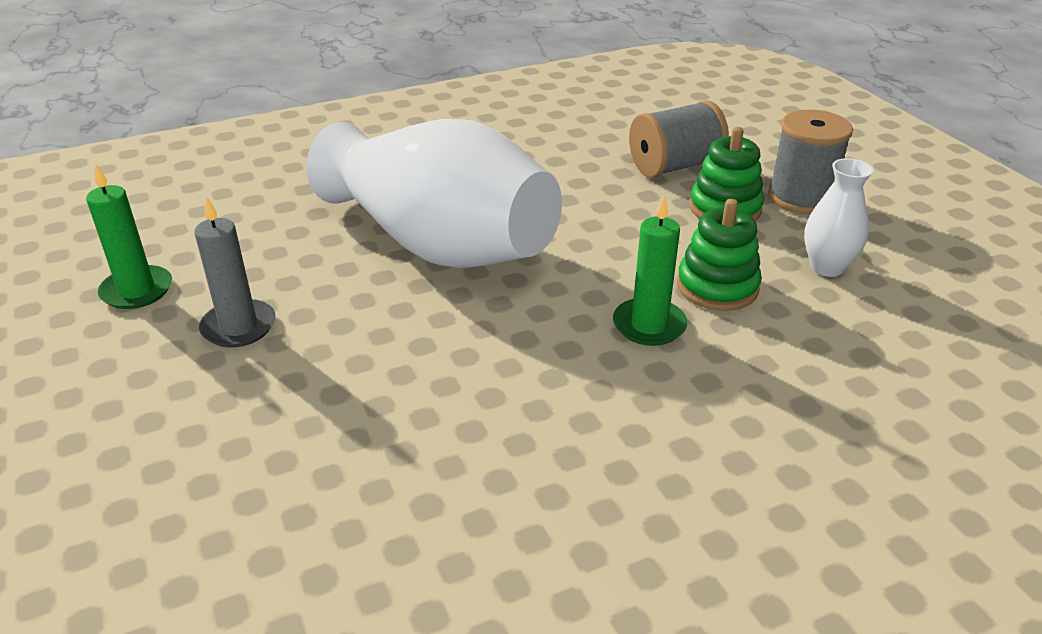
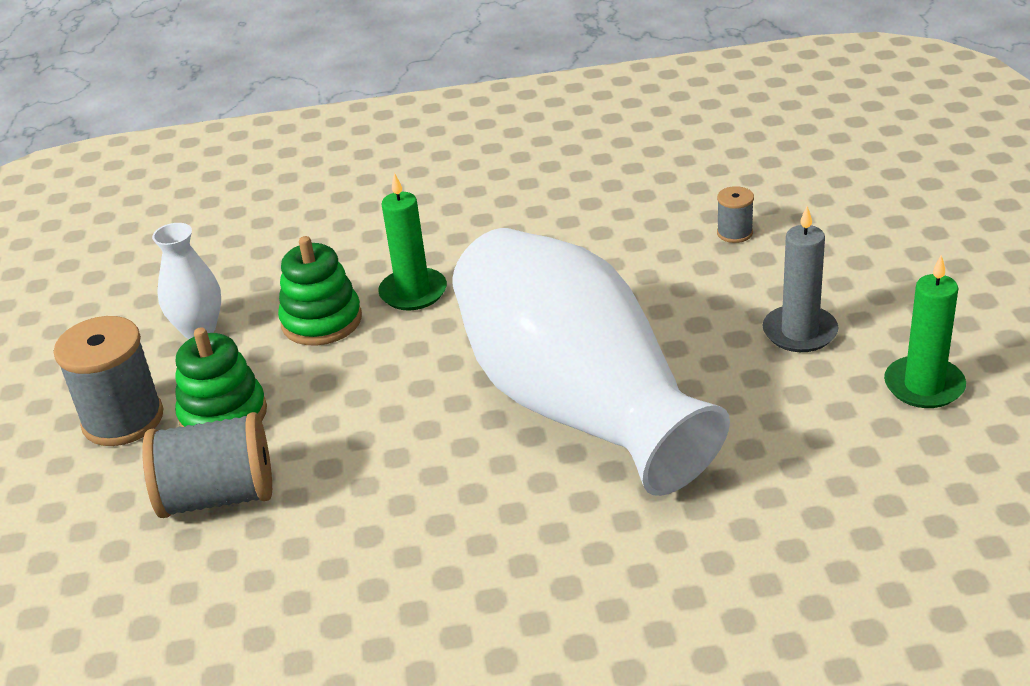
camera: 160 degrees left, 0 degrees up
(297, 447) = (734, 233): none -> grey spool

